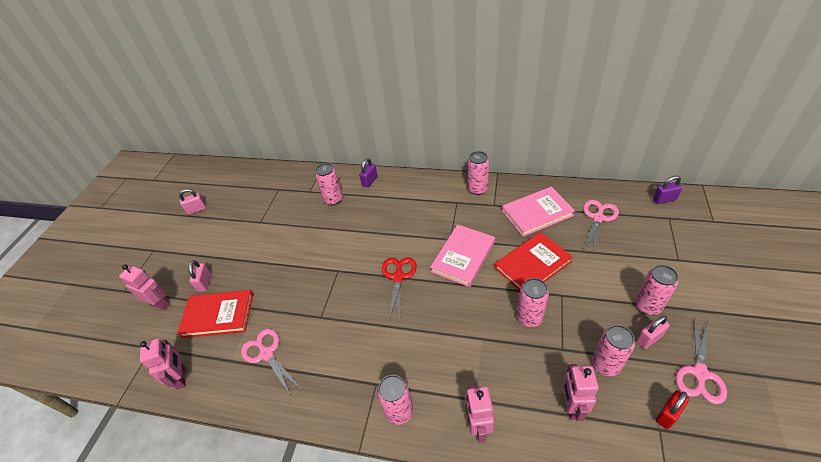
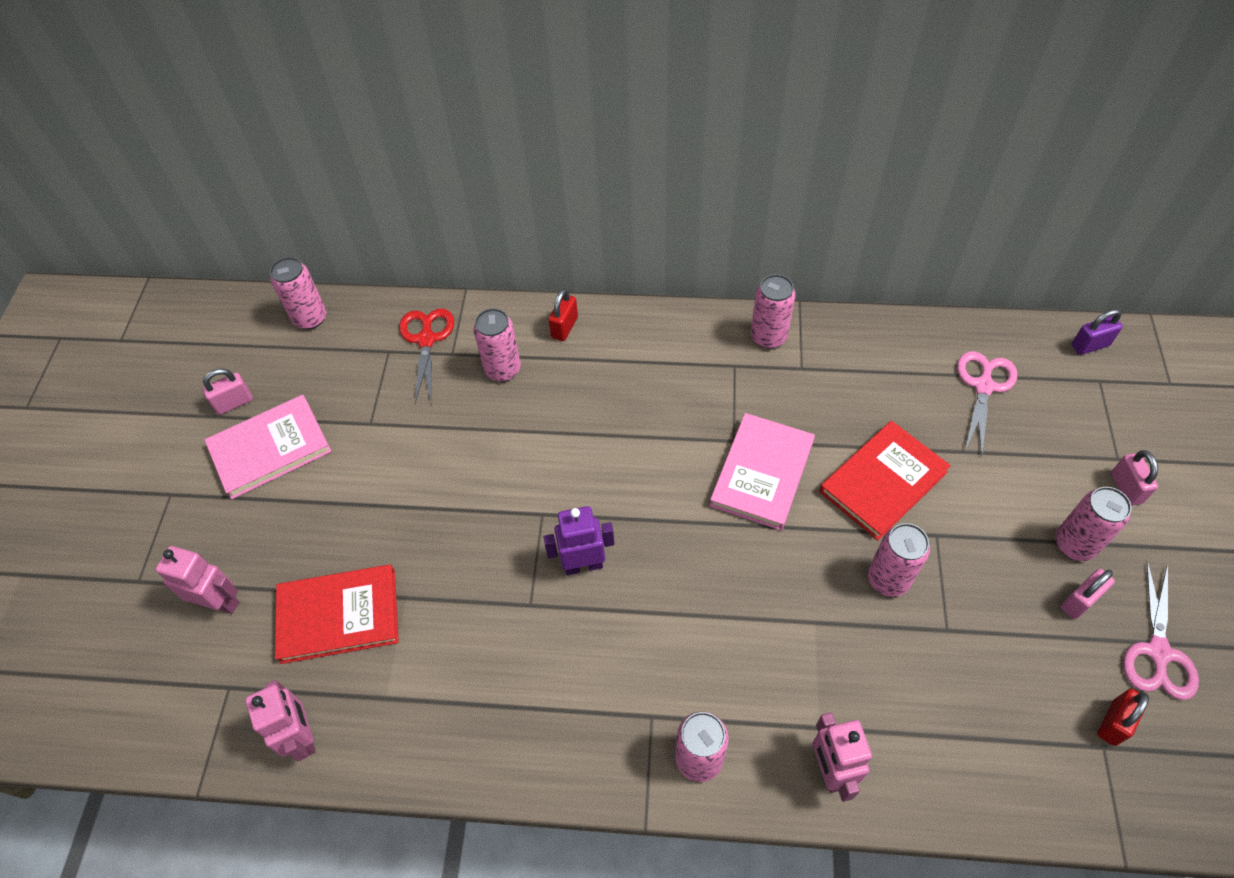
camera: 10 degrees left, 10 degrees up
(205, 283) = (295, 554): pink padlock -> pink padlock (1126, 488)
(267, 354) = (448, 680): pink scissors -> none
(354, 298) = (583, 565): none -> purple robot
(369, 181) = (564, 327): purple padlock -> red padlock
(398, 277) = (654, 519): red scissors -> red scissors (426, 339)
(537, 213) = (879, 381): pink book -> pink book (270, 449)
(571, 406) = (970, 724): pink robot -> none
(606, 364) = (1017, 650): pink can -> pink can (310, 318)

